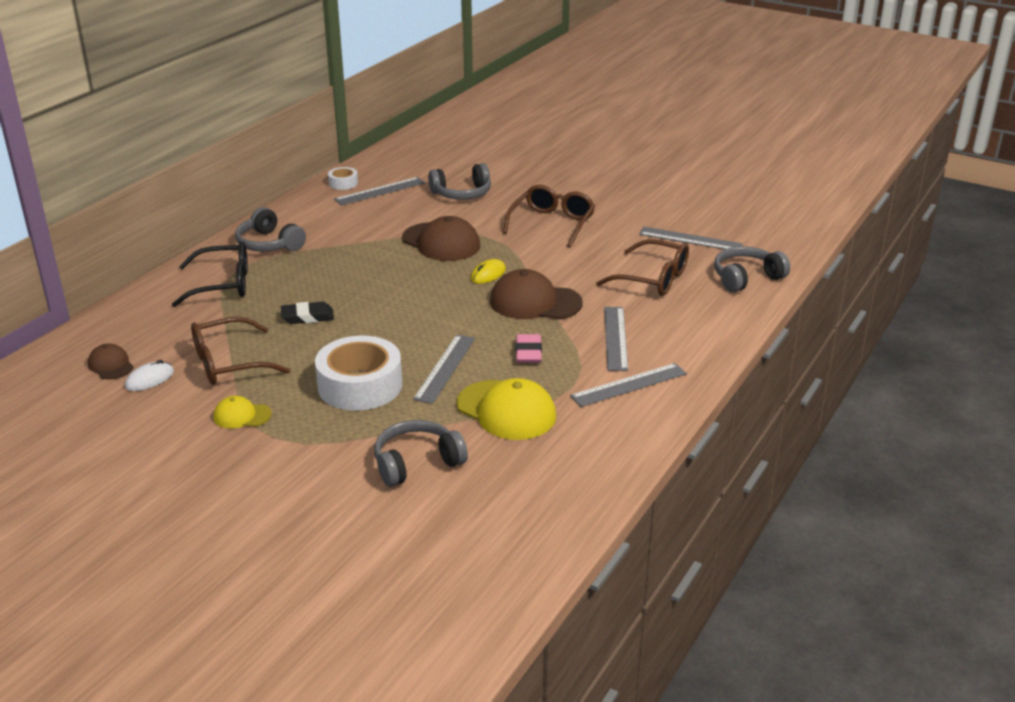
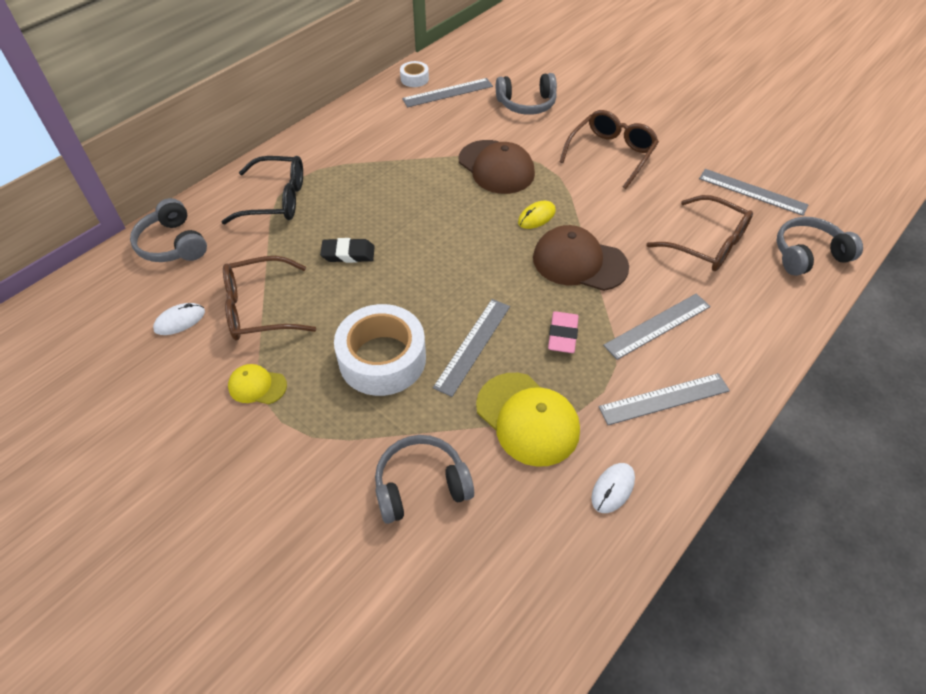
camera: 10 degrees right, 20 degrees up
(111, 365) = (148, 295): brown cap -> none
(269, 244) = (330, 151): grey headphones -> grey headphones (172, 244)
(592, 446) = (613, 489): none -> white mouse
(615, 338) = (657, 325): grey ruler -> grey ruler turned 45 degrees clockwise

